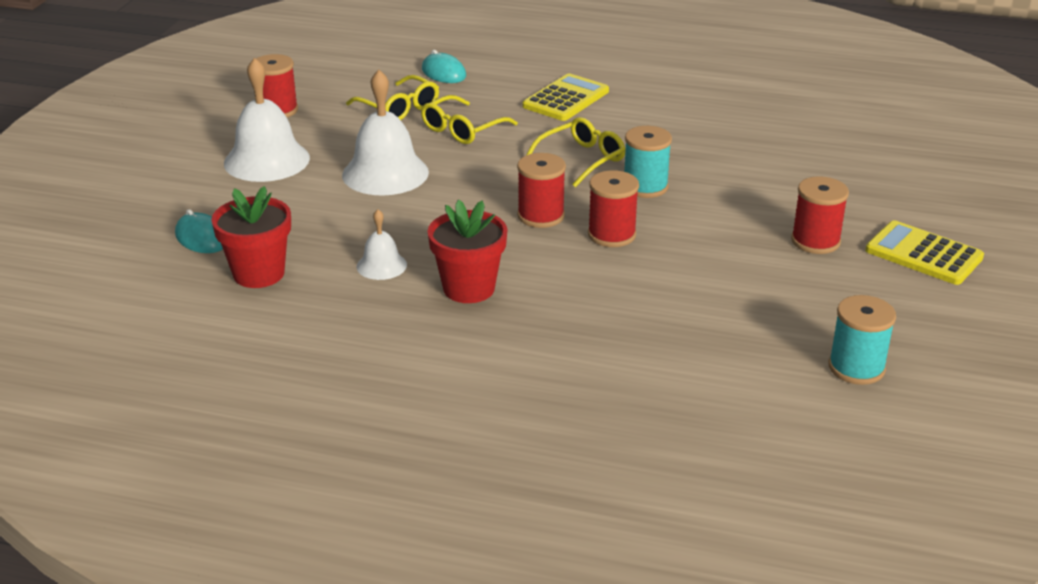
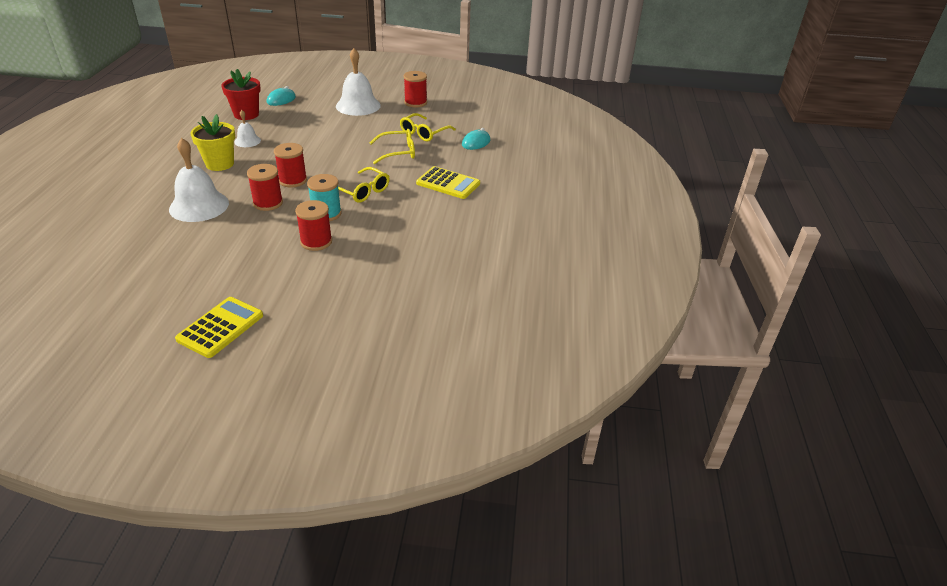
camera: 80 degrees right, 5 degrees up
(385, 173) = (344, 135): white bell -> white bell (199, 206)
(461, 130) = (398, 152): yellow glasses -> yellow glasses turned 135 degrees clockwise
(469, 288) = (220, 164): red flower pot -> yellow flower pot
(815, 241) = (247, 278): red spool -> red spool (316, 242)
(856, 368) = (95, 287): turquoise spool -> none

